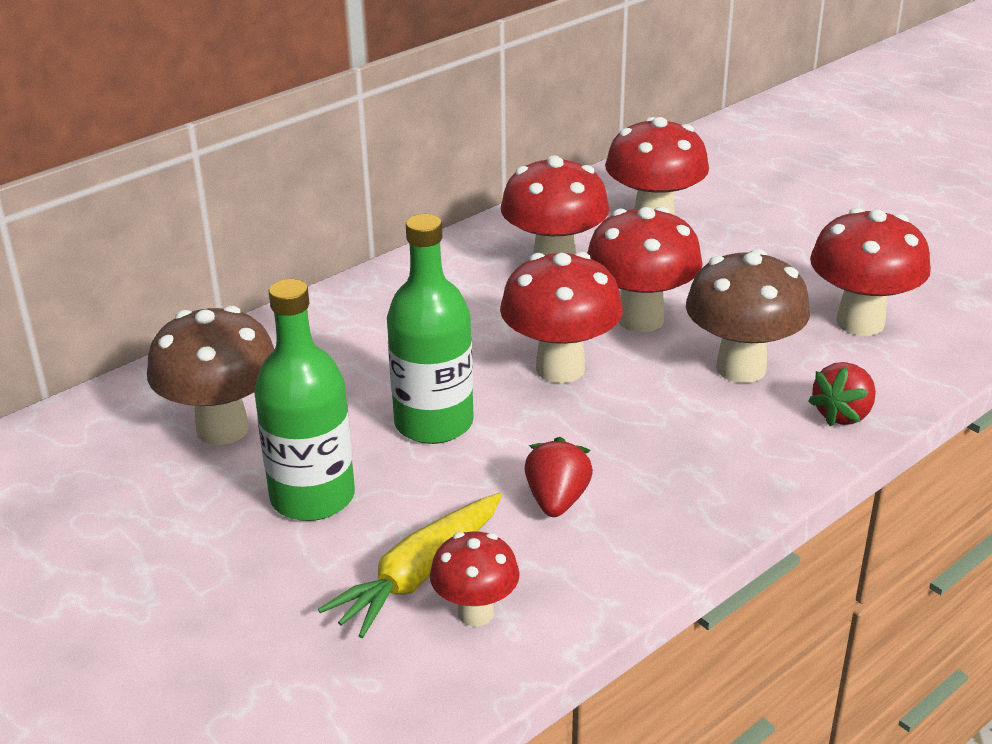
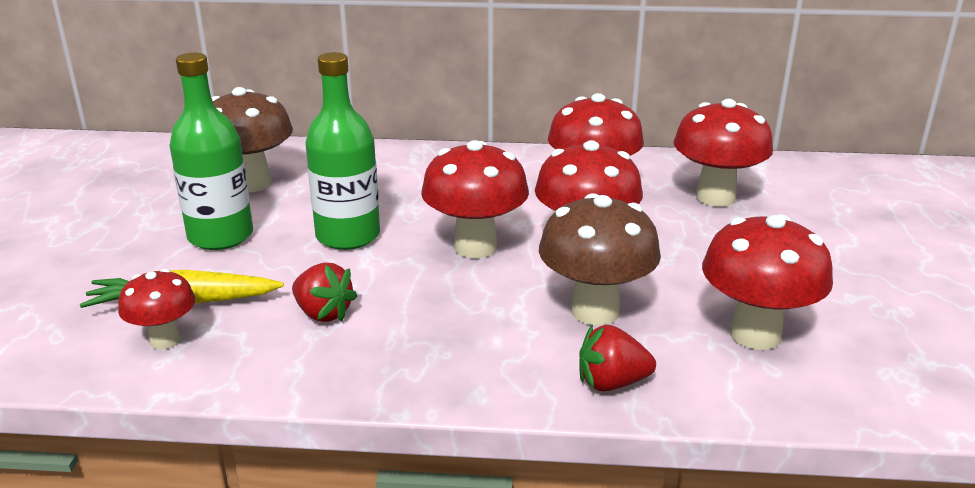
camera: 45 degrees right, 5 degrees down
(557, 500) = (323, 313): red strawberry -> red strawberry turned 75 degrees clockwise

